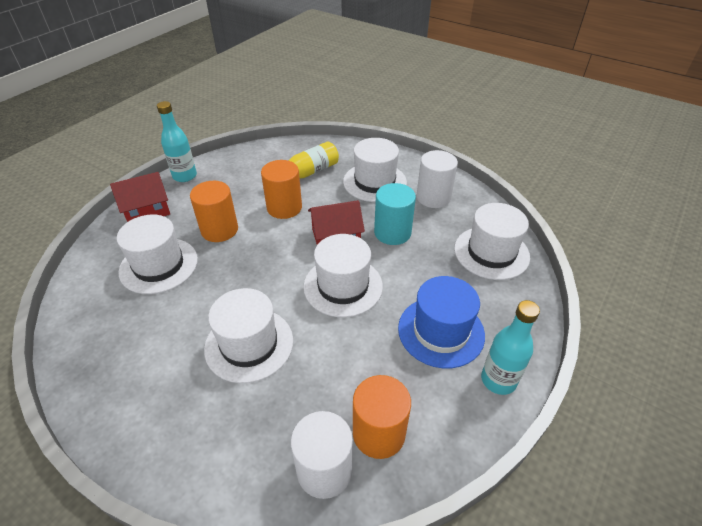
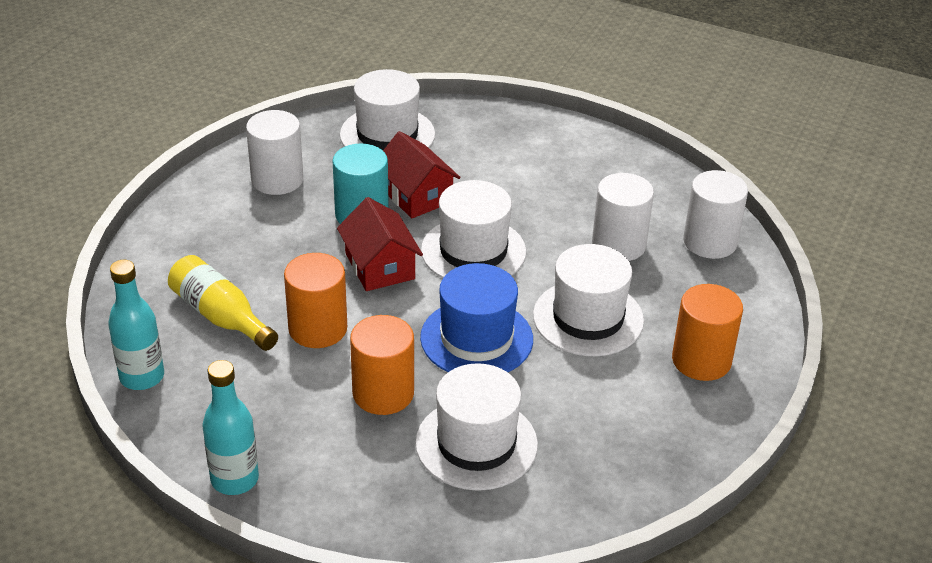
camera: 100 degrees left, 5 degrees down
(147, 210) = (345, 503): red house -> red house (416, 195)
(334, 385) = (618, 244): none -> white cylinder
(374, 182) = (241, 237): white hat -> none
(378, 433) = (660, 211): orange cylinder -> orange cylinder (701, 360)
(441, 331) = (523, 173): blue hat -> blue hat (476, 338)
(498, 380) = (573, 139): turquoise bottle -> turquoise bottle (142, 377)

